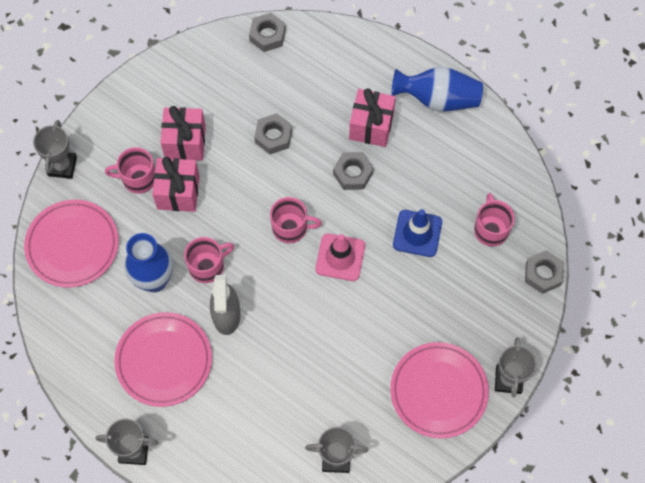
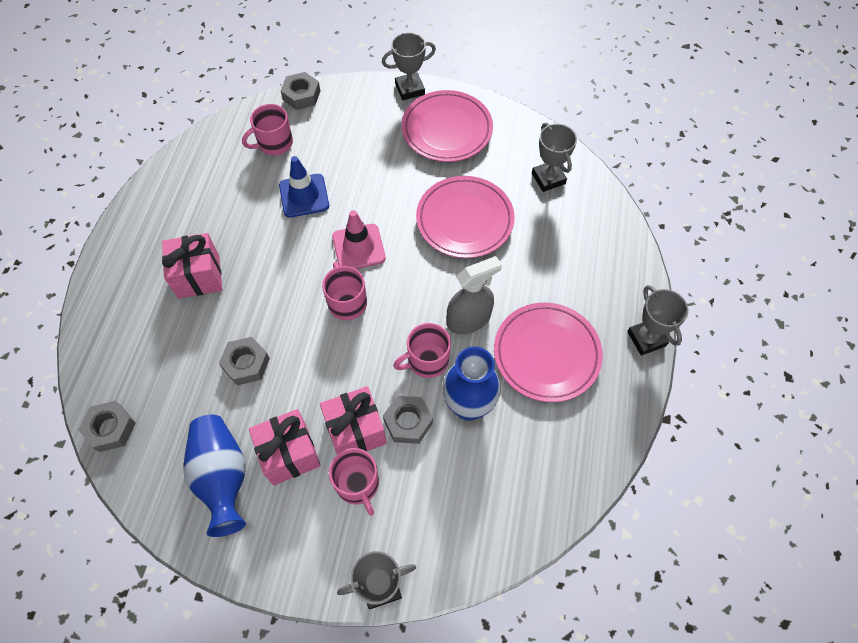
camera: 115 degrees left, 5 degrees down
(73, 245) = (474, 515): pink plate -> pink plate (464, 220)
(207, 266) = (427, 360): pink mug -> pink mug turned 60 degrees counterclockwise
(353, 173) = (261, 272): grey nut -> grey nut (408, 422)
(438, 99) = (145, 230): blue vase -> blue vase (222, 477)

